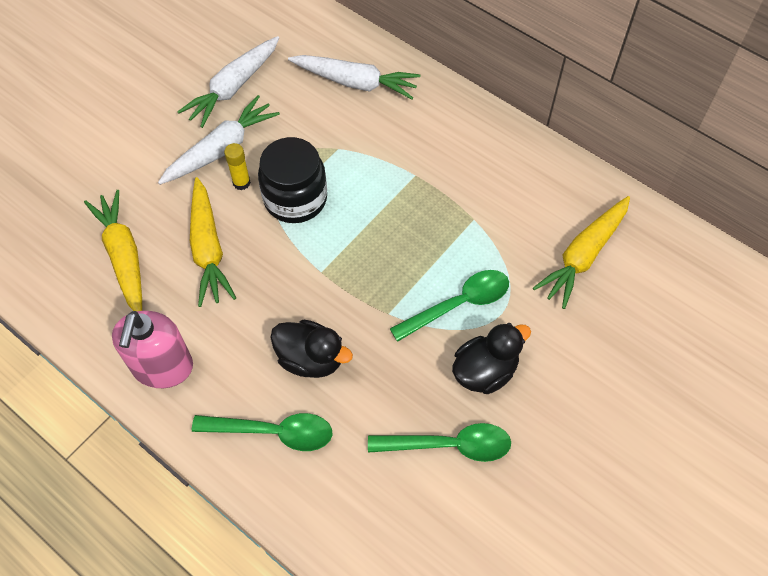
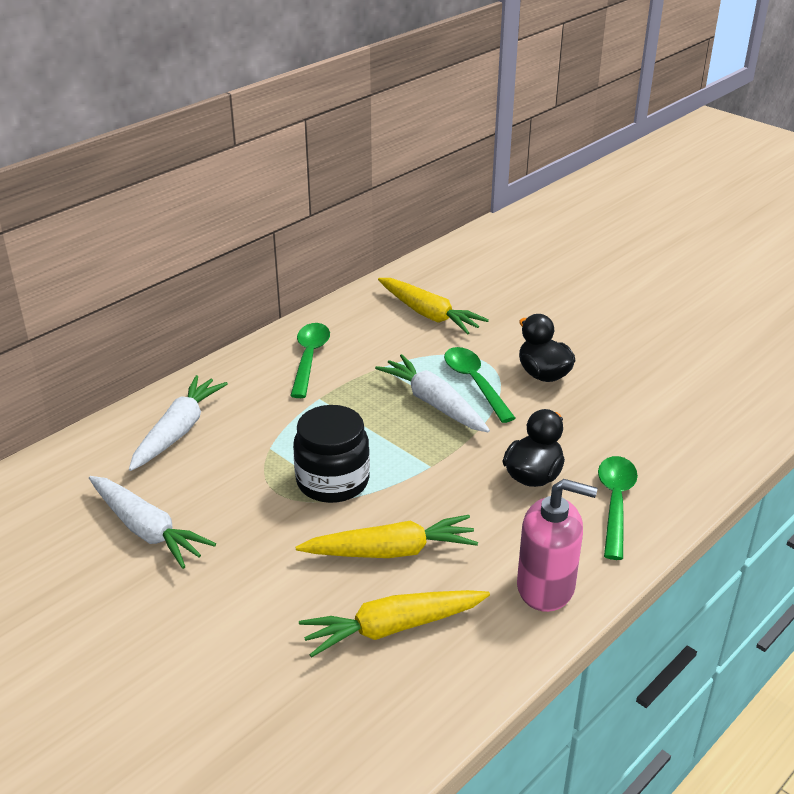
camera: 85 degrees left, 25 degrees down
(221, 149) = (244, 541): white carrot -> white carrot (434, 403)
(241, 183) = (300, 523): yellow glue stick -> none
(449, 445) = (615, 398): green spoon -> green spoon (309, 358)

